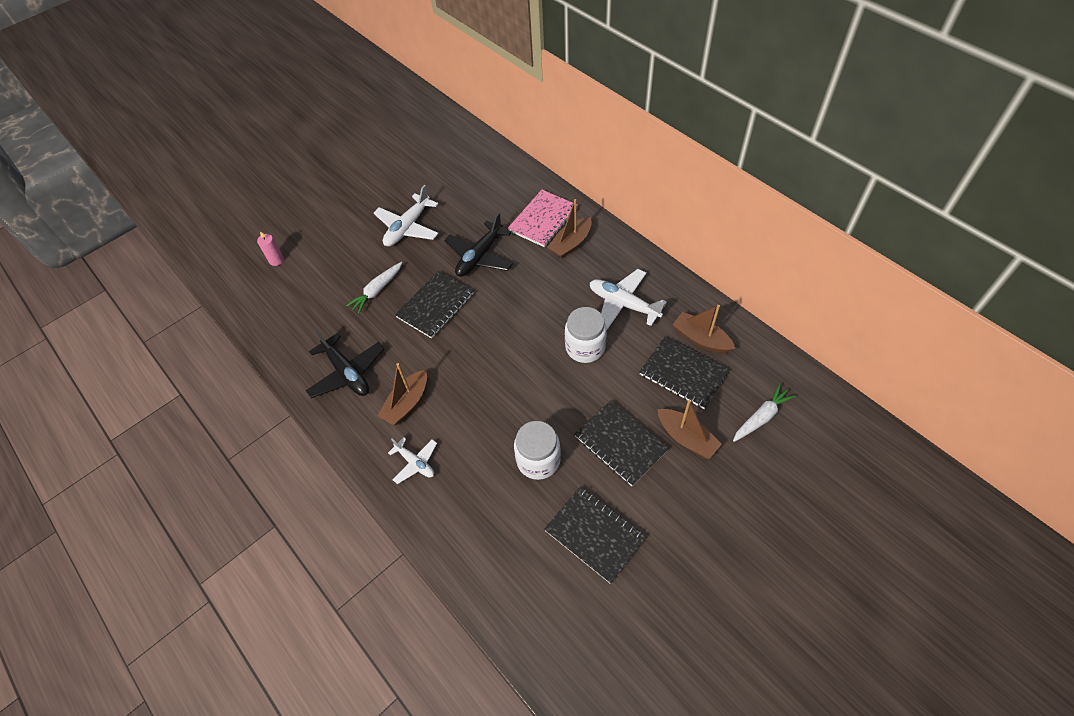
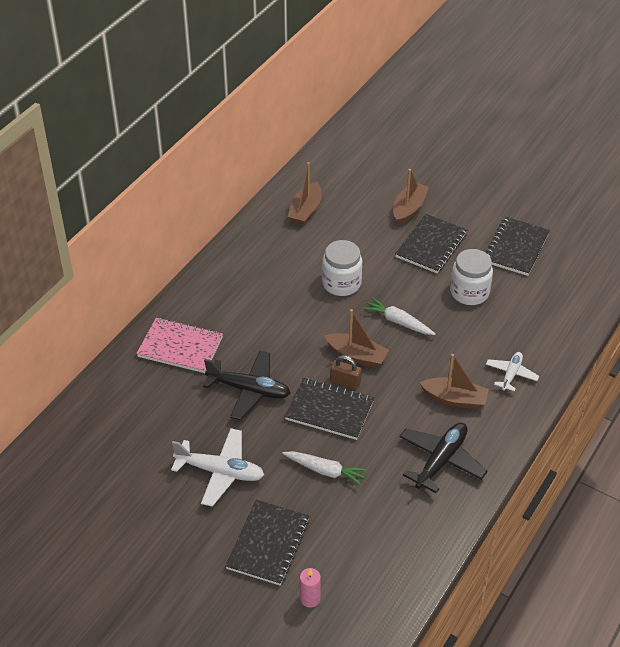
camera: 110 degrees left, 10 degrees down
(461, 323) = (345, 382): none -> brown padlock
(571, 244) = (211, 317): brown boat -> brown boat (356, 356)
(623, 304) = (281, 265): white plane -> none
(683, 374) = (347, 217): black notebook -> black notebook (268, 544)
(761, 417) = (372, 170): white carrot -> white carrot (398, 322)

